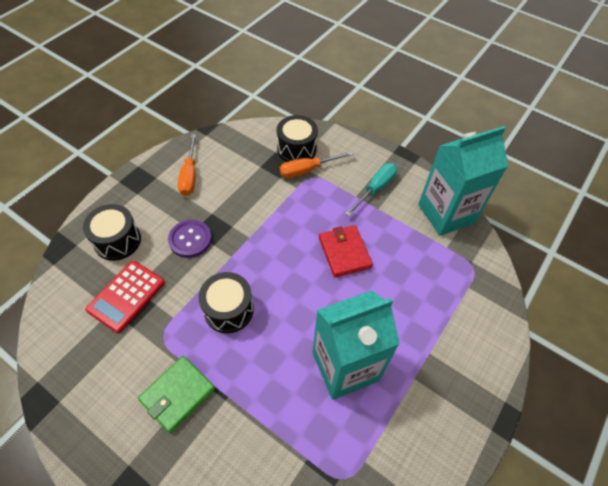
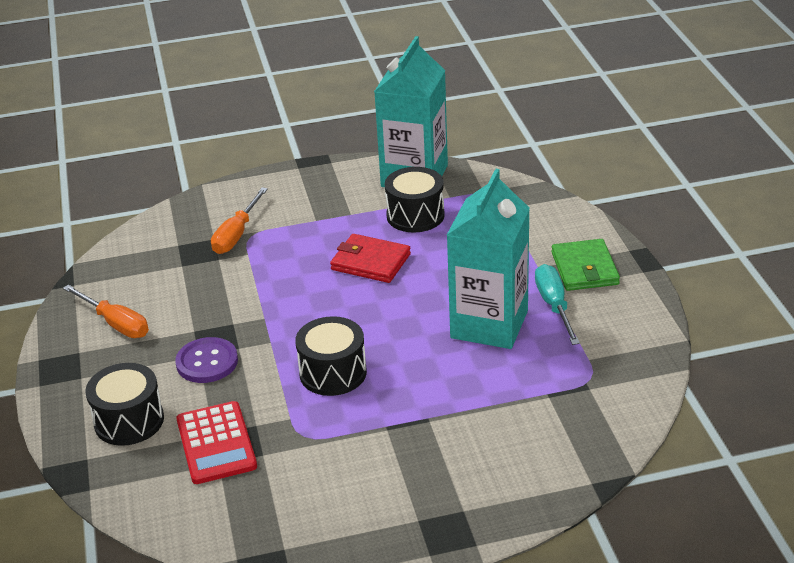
camera: 45 degrees left, 20 degrees down
(177, 394) = (383, 452): green wallet -> green wallet (584, 268)
(296, 149) = (197, 228): black drum -> black drum (415, 215)
(375, 189) = (325, 203): turquoise screwdriver -> turquoise screwdriver (554, 306)

